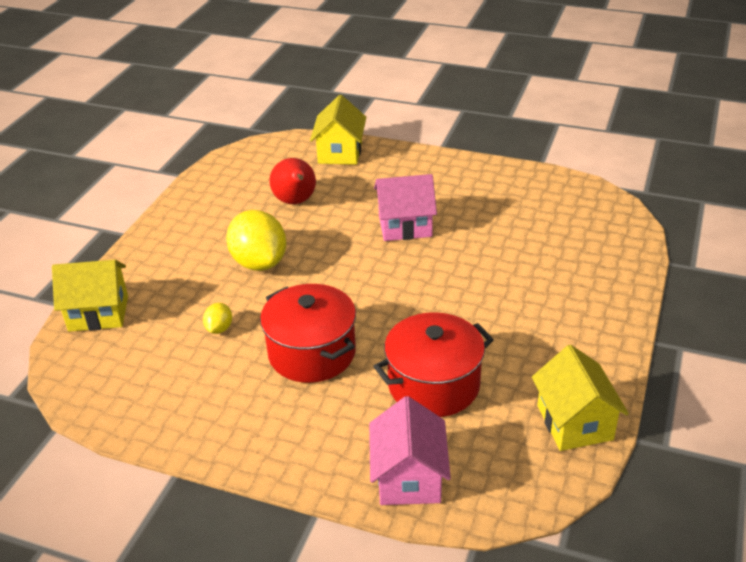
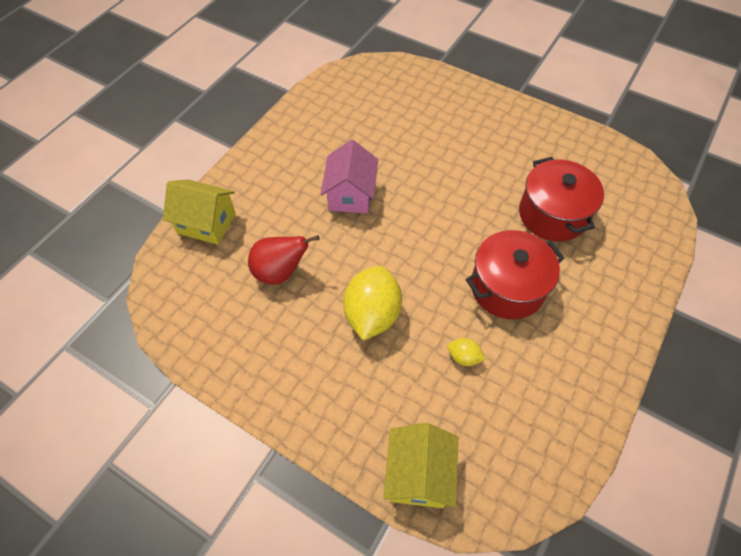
camera: 80 degrees left, 20 degrees up
(259, 262) = (372, 314): yellow lemon -> yellow lemon turned 60 degrees counterclockwise
(409, 477) = (642, 246): pink house -> none
(574, 423) = (594, 149): yellow house -> none

